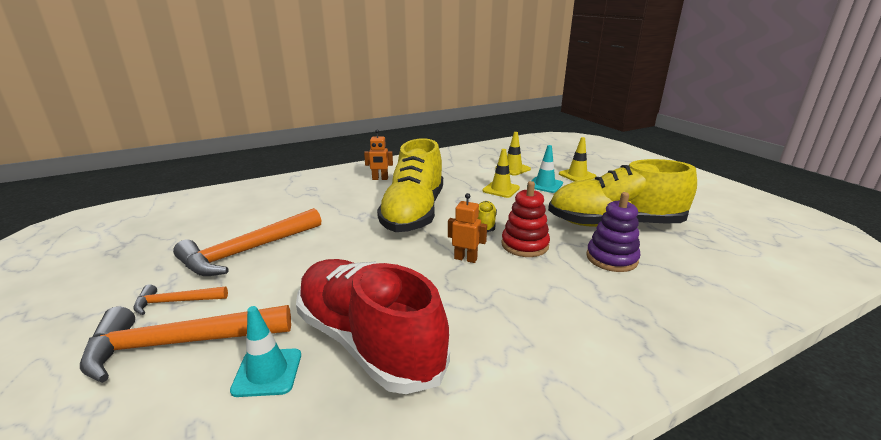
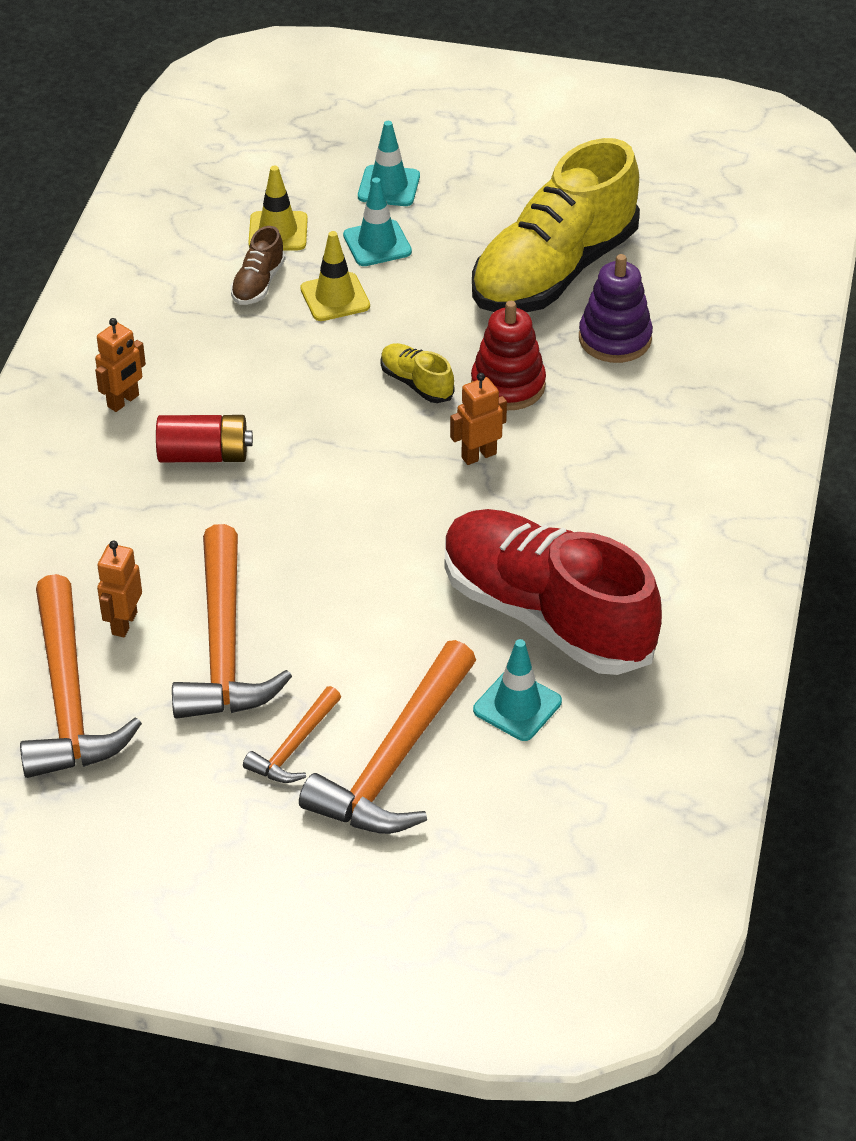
camera: 50 degrees left, 20 degrees up
(183, 231) = (68, 698): none -> orange hammer
(245, 224) = (124, 623): none -> orange robot
(368, 342) = (546, 615): red shoe -> red shoe turned 45 degrees clockwise
(371, 201) = (204, 455): none -> red battery
(414, 213) = (301, 431): yellow shoe -> none
(481, 175) = (258, 283): none -> brown shoe
(577, 175) = (389, 186): yellow traffic cone -> turquoise traffic cone

